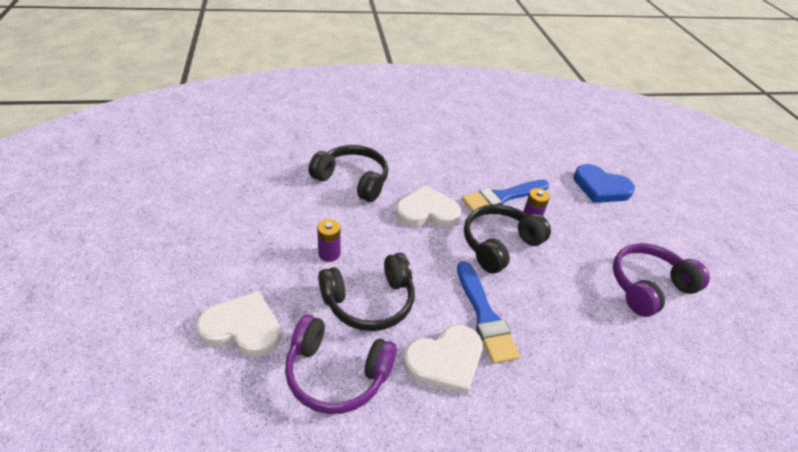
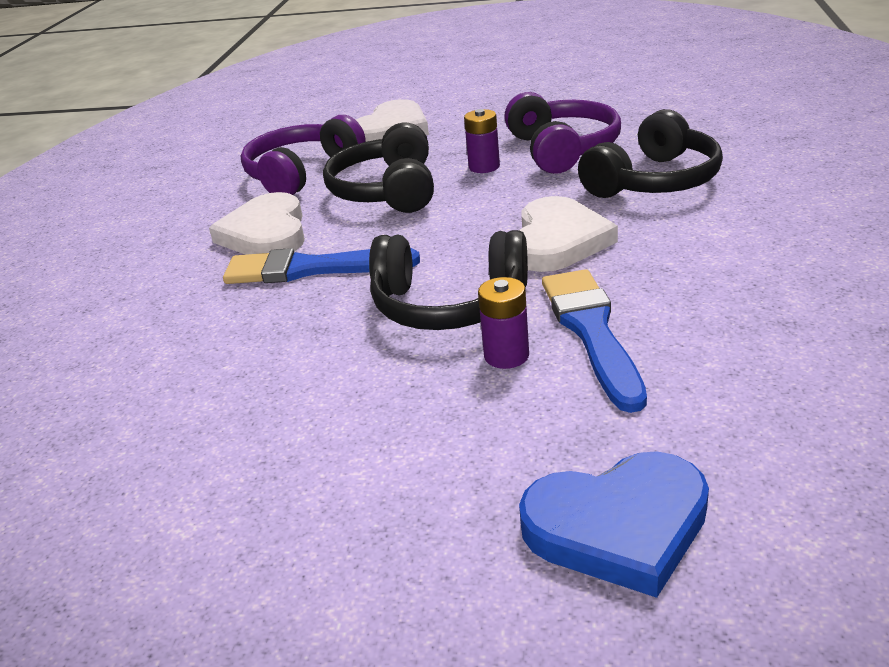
camera: 115 degrees right, 10 degrees down
(499, 244) = (449, 304): black headphones -> black headphones turned 120 degrees clockwise
(600, 187) = (618, 526): blue heart -> blue heart turned 150 degrees counterclockwise
(648, 286) = (244, 482): purple headphones -> purple headphones (562, 149)

